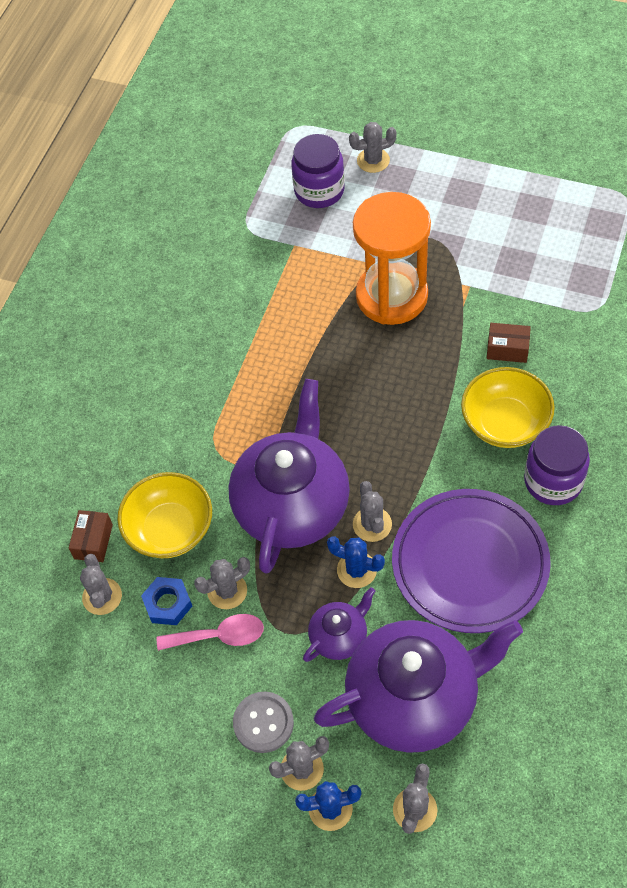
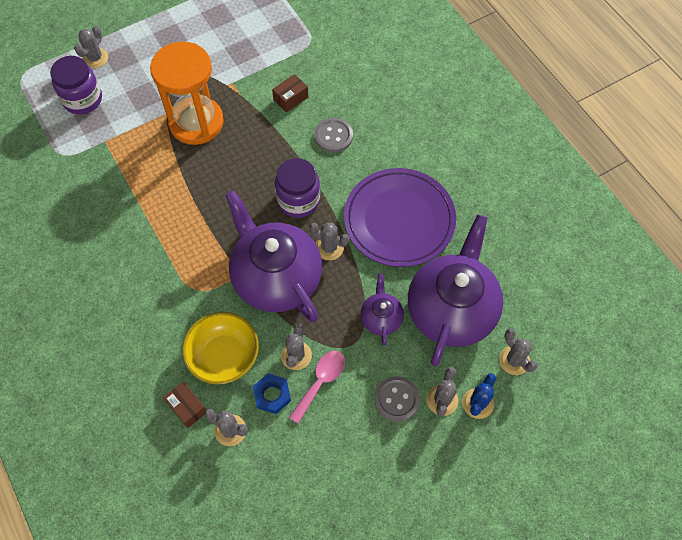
camera: 55 degrees left, 5 degrees up
(356, 570) = (349, 277): blue cactus -> none
(505, 423) = (333, 136): yellow bowl -> grey button
(553, 481) = (390, 143): purple jar -> purple jar (298, 200)

